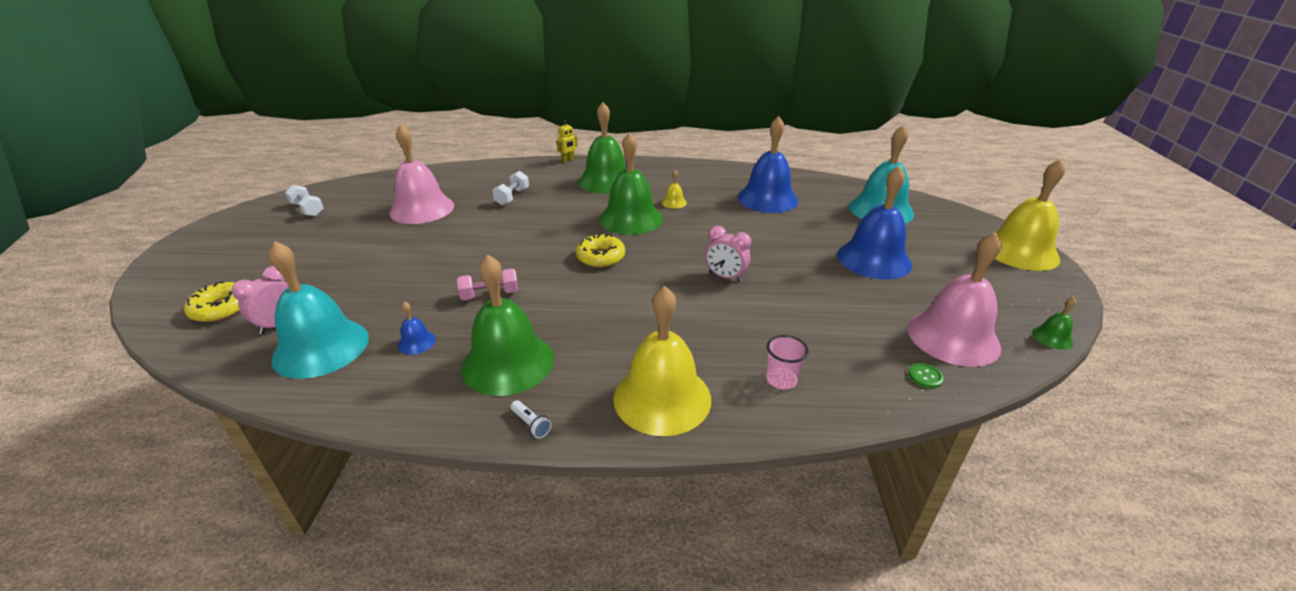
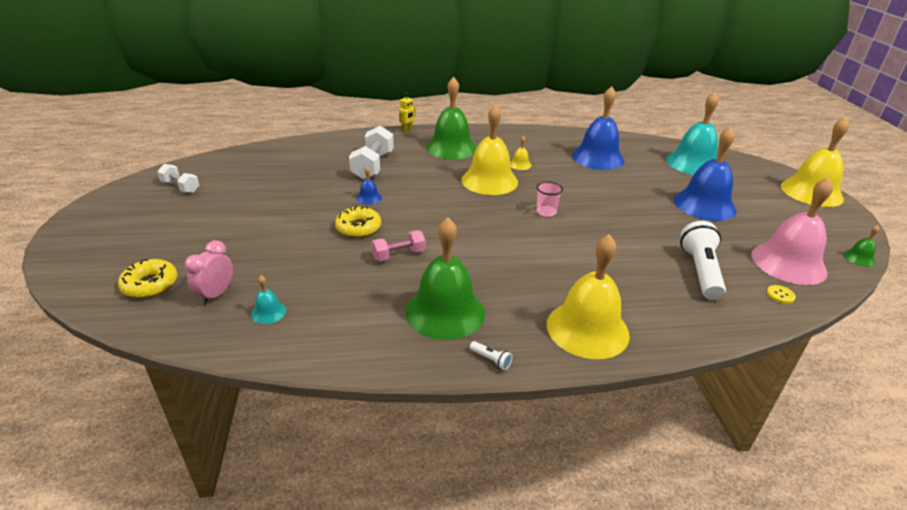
camera: 10 degrees left, 0 degrees up
(321, 347) = (268, 312): turquoise bell -> turquoise bell, size x0.42
(416, 342) = (354, 300): blue bell -> blue bell (369, 198)
(422, 209) = (293, 181): pink bell -> none
(512, 197) = (373, 166): white dumbbell -> white dumbbell, size x1.66
(601, 257) = (480, 216): yellow donut -> yellow donut (358, 228)
(631, 219) = (489, 181): green bell -> yellow bell
(725, 277) = (593, 227): pink clock -> none
(781, 380) = (674, 307): pink cup -> pink cup (546, 212)
(833, 339) = (700, 271): none -> white flashlight
(925, 376) = (780, 295): green button -> yellow button

